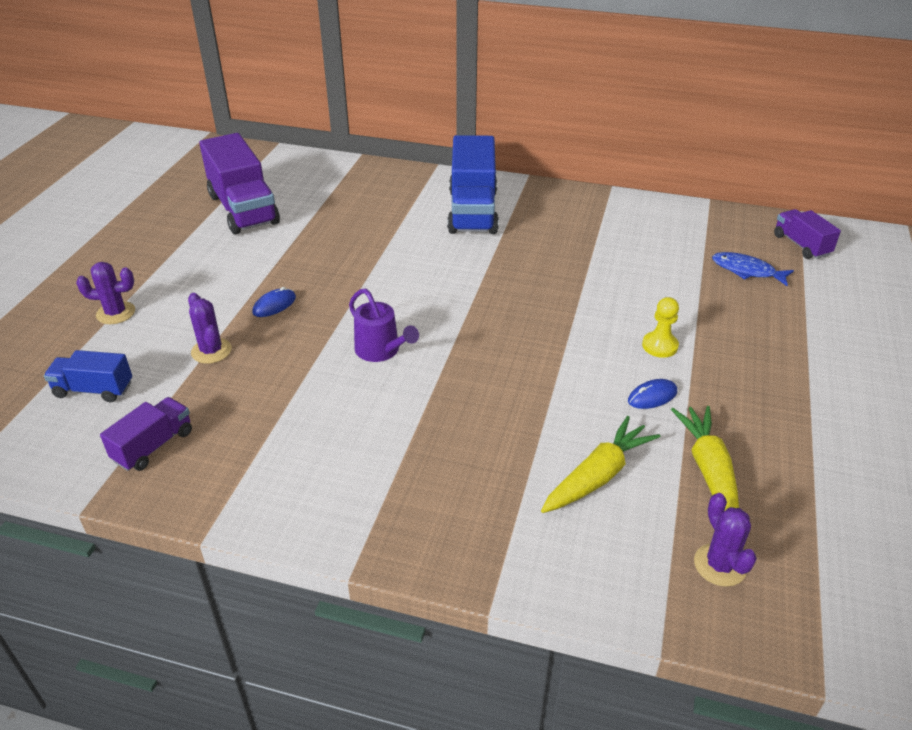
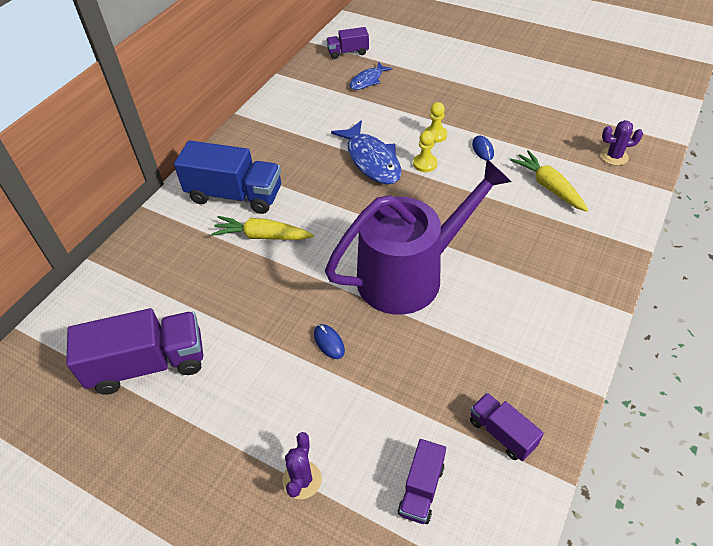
camera: 75 degrees left, 10 degrees up
(94, 390) = (421, 489): blue truck -> purple truck
(211, 351) = (384, 392): purple cactus -> none
(381, 350) = (409, 275): purple watering can -> purple watering can, size x2.37
(576, 296) = (371, 160): none -> blue fish
(591, 342) = (425, 164): none -> yellow pawn
(709, 471) = (547, 143): yellow carrot -> yellow carrot (262, 236)

